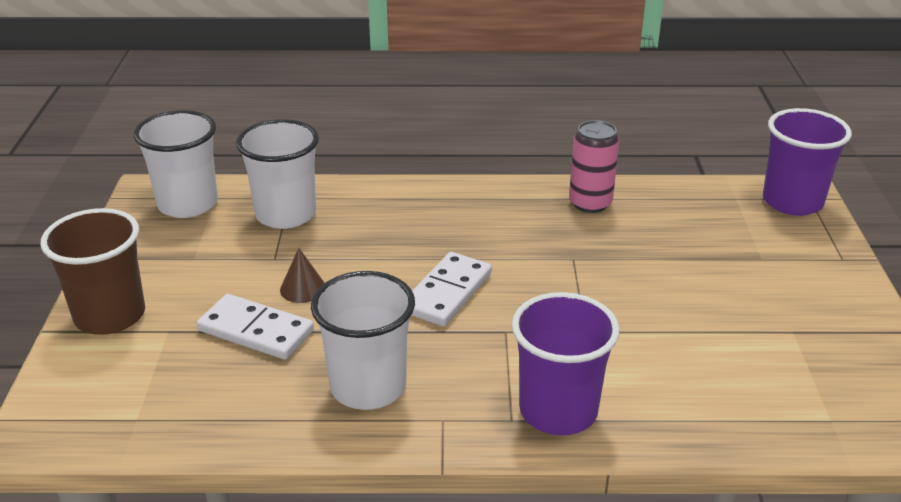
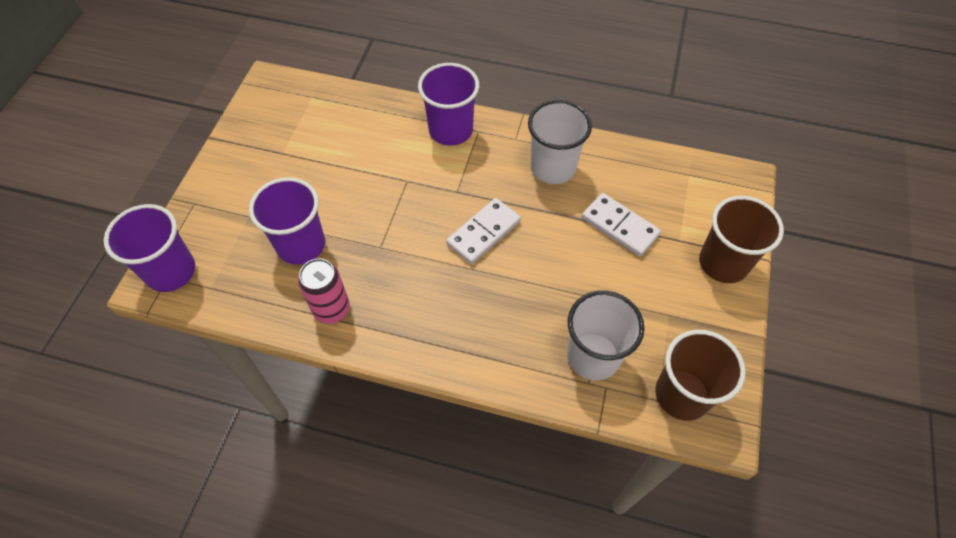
camera: 165 degrees left, 25 degrees up
(188, 204) = (682, 394): white cup -> brown cup
(303, 288) = (585, 260): brown cone -> none
(670, 244) = (301, 245): none -> purple cup

